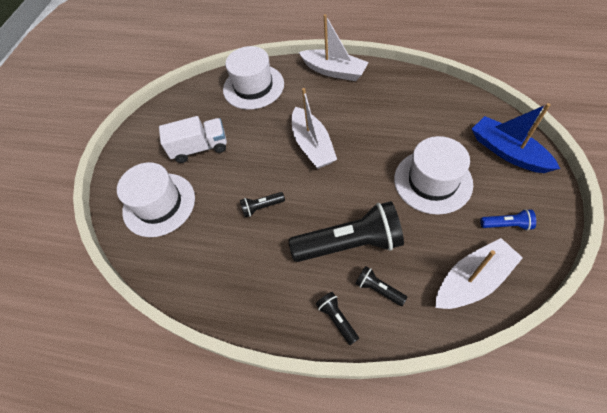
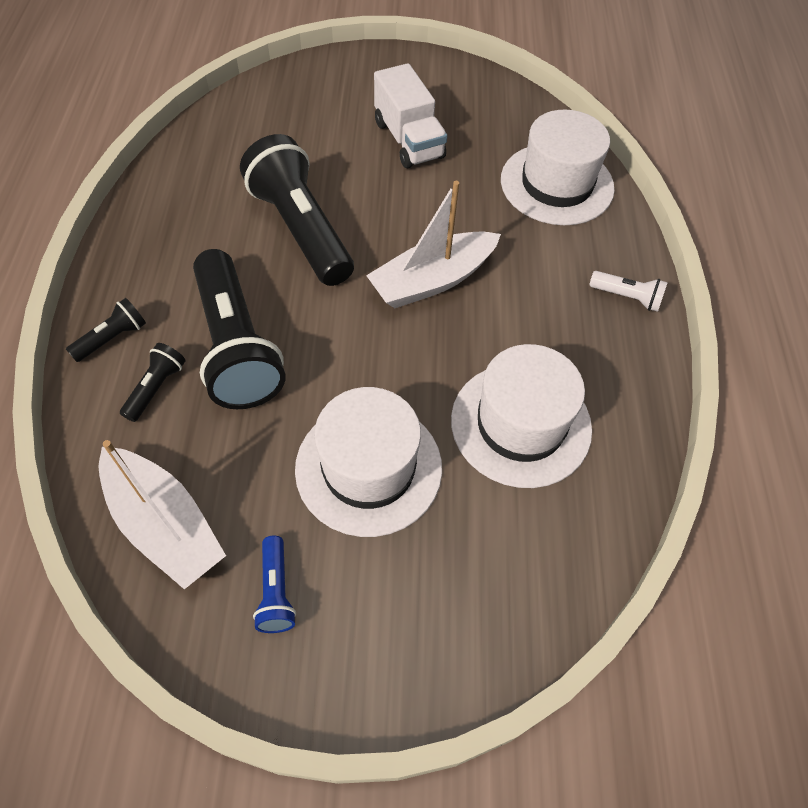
camera: 70 degrees right, 0 degrees up
(159, 204) = (301, 116): white hat -> white hat (521, 424)
(262, 207) = (301, 229): black flashlight -> black flashlight, size x2.27
(334, 71) = (627, 297): white boat -> white flashlight
(507, 152) = (457, 612): blue boat -> none

